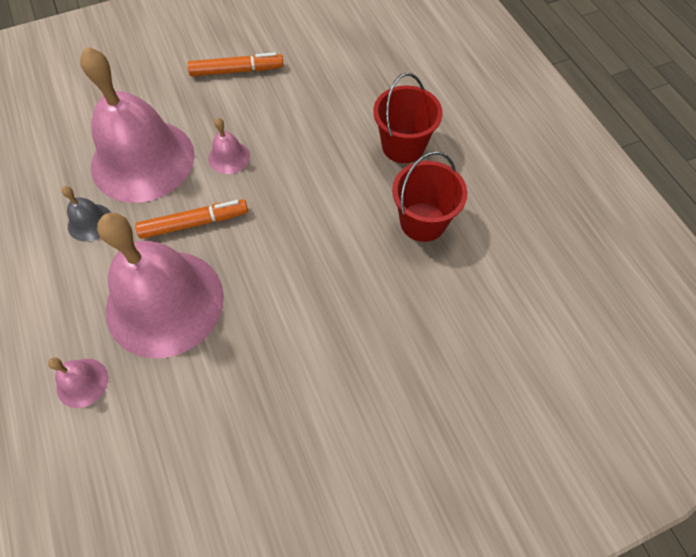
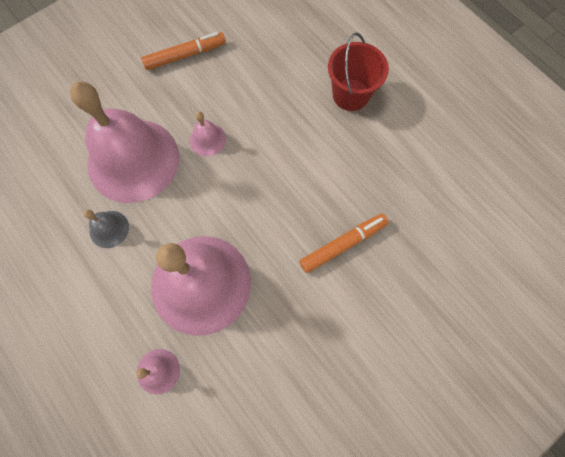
camera: 15 degrees left, 10 degrees up
(194, 223) = (199, 207): orange marker -> orange marker (342, 244)
(423, 222) = (388, 159): red bucket -> none

